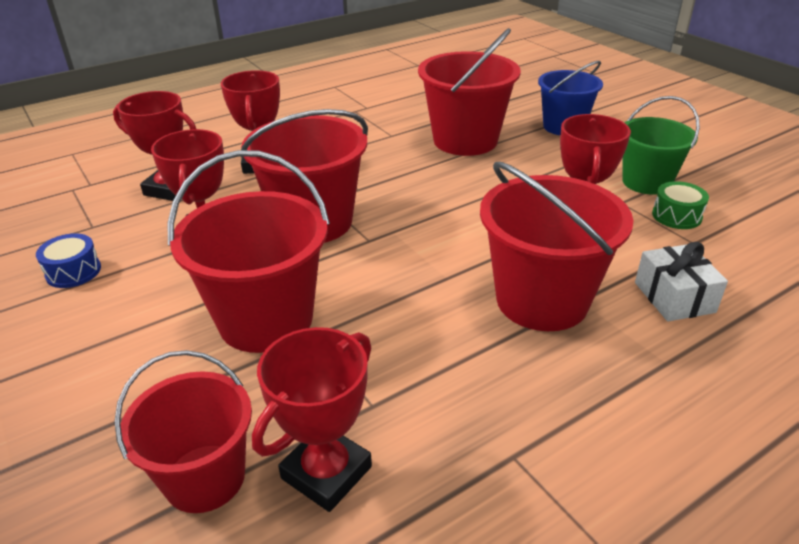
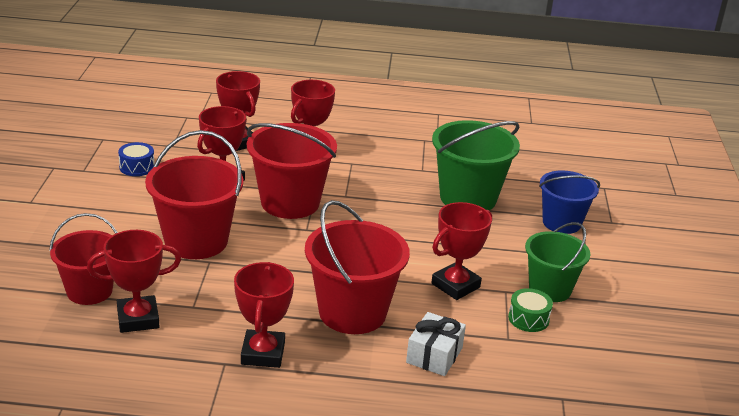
camera: 35 degrees right, 5 degrees down
(465, 140) = (468, 198): red bucket -> green bucket
(533, 410) = (263, 353): none -> red trophy

